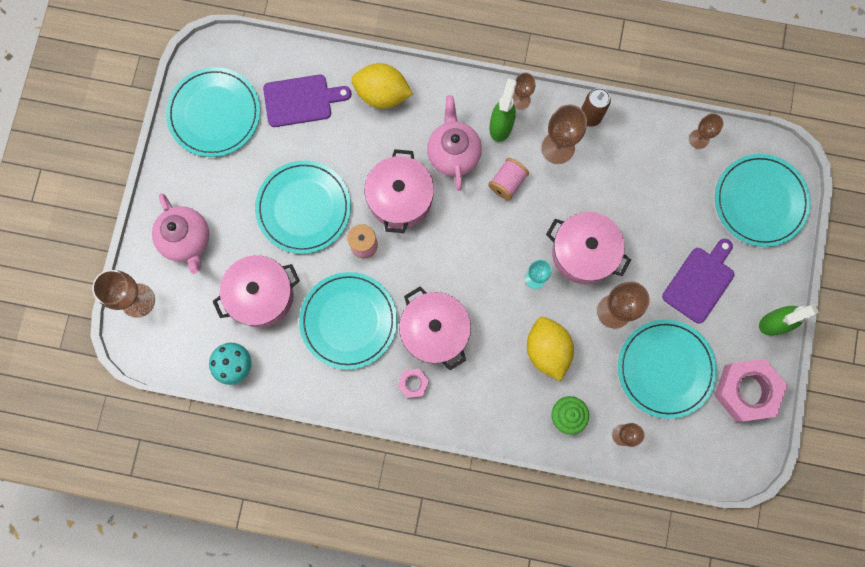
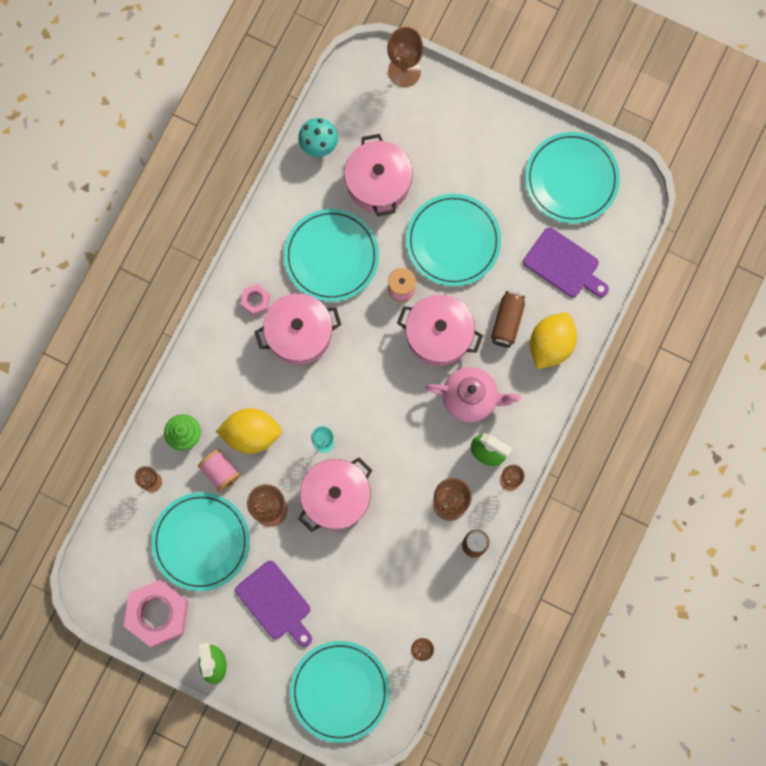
camera: 105 degrees right, 0 degrees up
(187, 240) = (450, 127): pink teapot -> none
(301, 100) = (564, 265): purple cutting board -> purple cutting board turned 60 degrees counterclockwise
(370, 138) = (507, 322): none -> brown can
(507, 182) = (427, 442): pink spool -> pink spool (220, 472)

